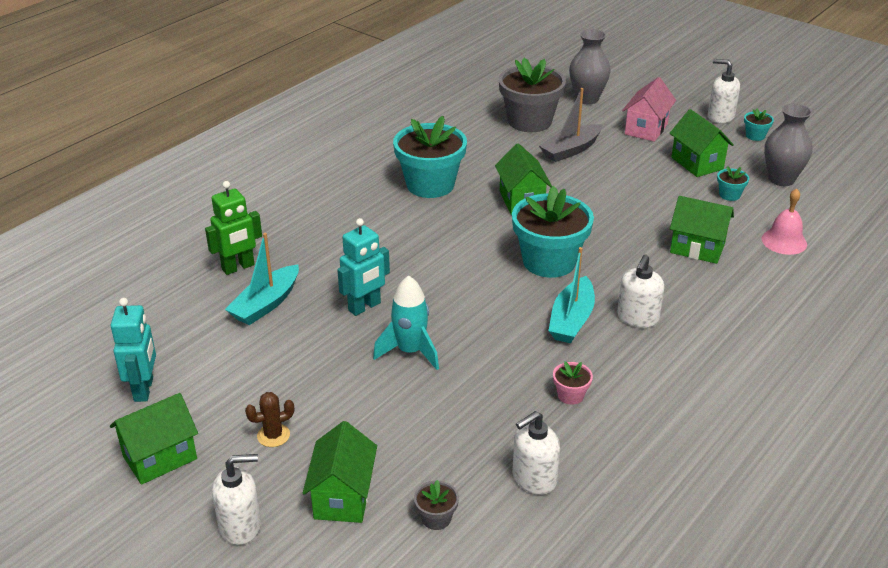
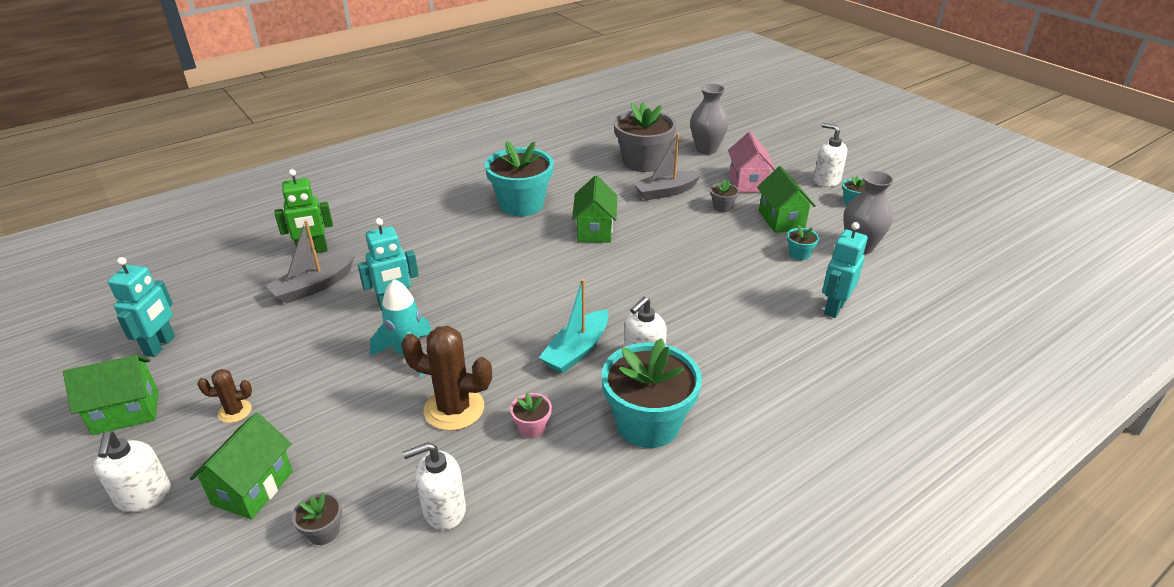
camera: 15 degrees right, 0 degrees up
(240, 526) = (144, 496): white soap dispenser -> white soap dispenser turned 75 degrees clockwise
(266, 304) = (313, 287): turquoise boat -> grey boat
(488, 393) = (454, 409): none -> brown cactus
(549, 261) = (588, 290): turquoise flower pot -> turquoise flower pot (648, 424)
(634, 158) = (722, 207): none -> grey flower pot
(646, 129) = (748, 182): pink house -> pink house turned 45 degrees counterclockwise
(697, 248) = (740, 301): green house -> none
(784, 241) = (834, 308): pink bell -> turquoise robot

